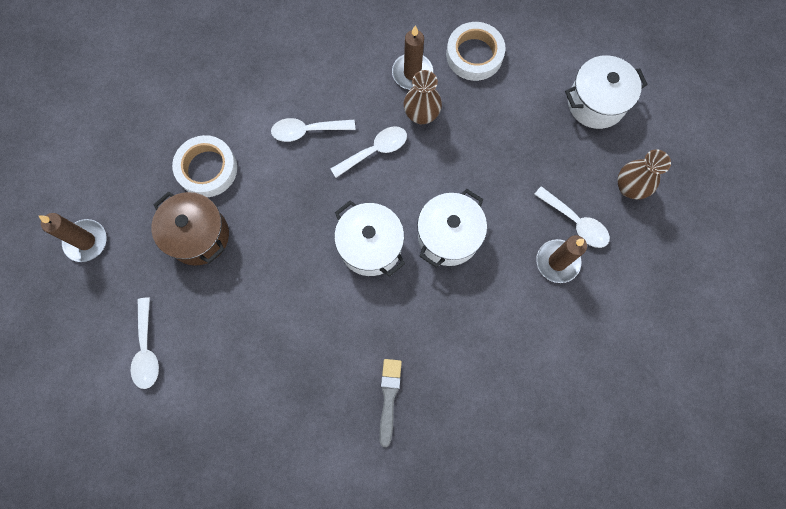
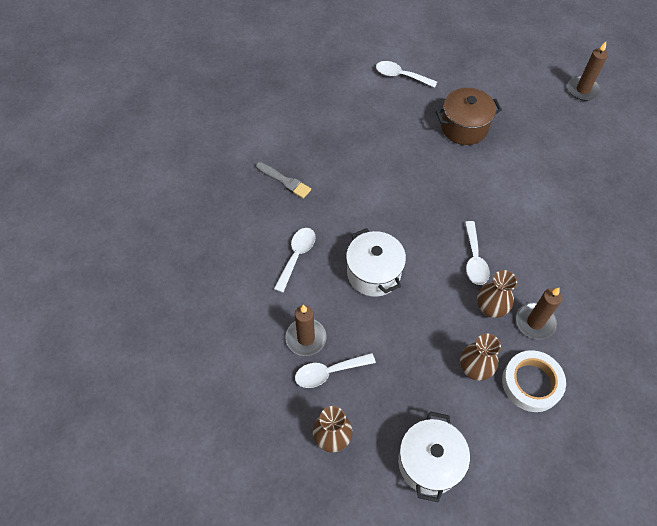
camera: 120 degrees right, 15 degrees down
(86, 241) = (493, 71): brown candle -> brown candle (582, 90)
(207, 169) = (514, 150): white tape -> none
(307, 131) = (515, 223): white spoon -> white spoon (296, 256)
(370, 246) = (397, 220): white pot -> none
(491, 103) = (474, 369): none -> brown vase

